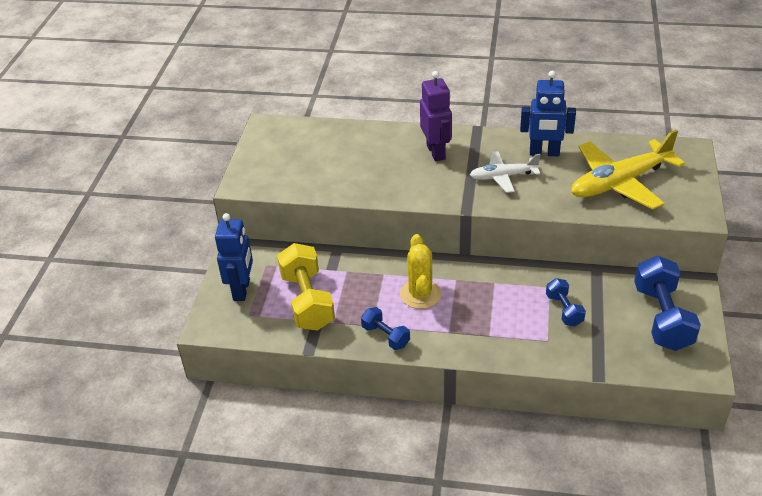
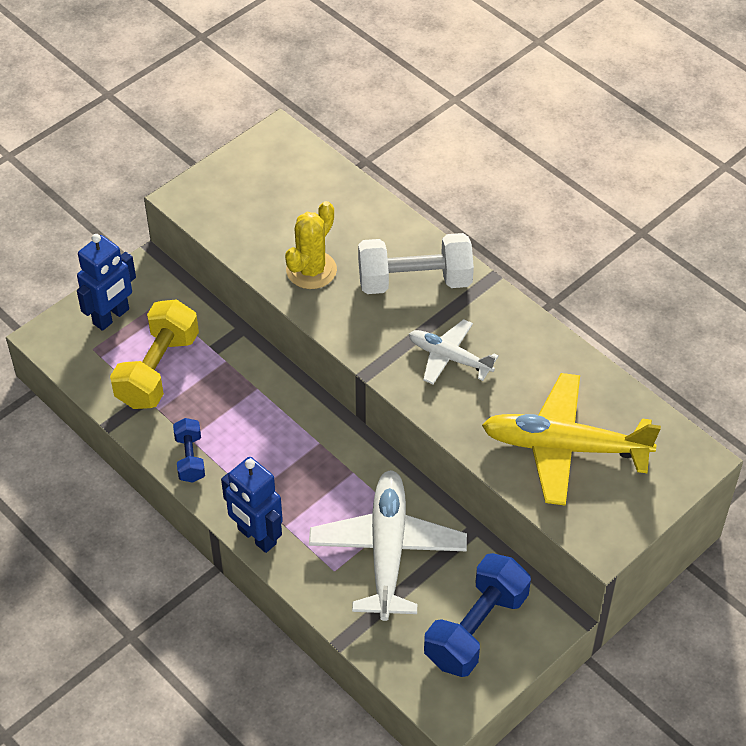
camera: 35 degrees right, 10 degrees up
(420, 294) = (268, 435): yellow cactus -> yellow cactus (311, 270)
(436, 152) = (414, 281): purple robot -> white dumbbell
(544, 153) = (527, 356): blue robot -> blue robot (256, 537)
(564, 310) = (387, 550): blue dumbbell -> white plane

